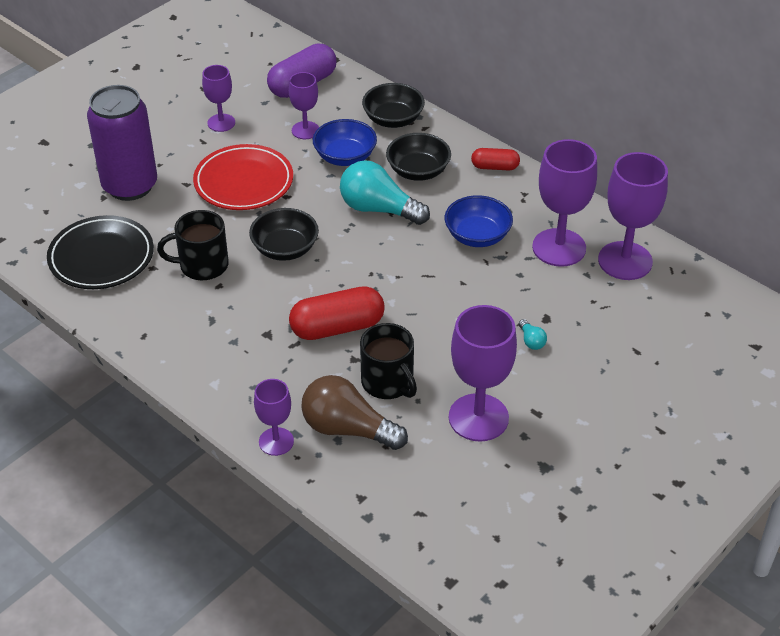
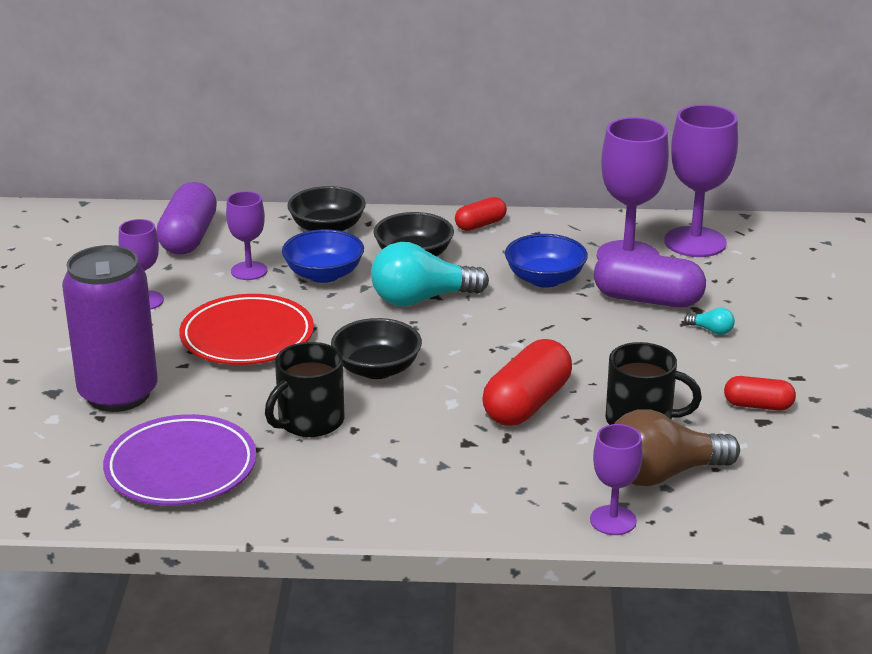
camera: 40 degrees left, 15 degrees down
(101, 257) = (181, 468): black plate -> purple plate
(478, 417) = (758, 405): purple goblet -> red capsule
(523, 291) = (647, 299): none -> purple capsule

